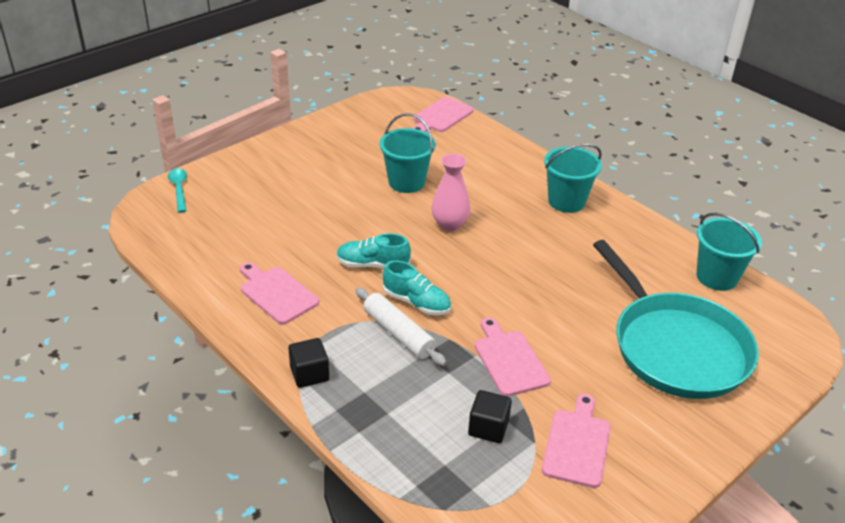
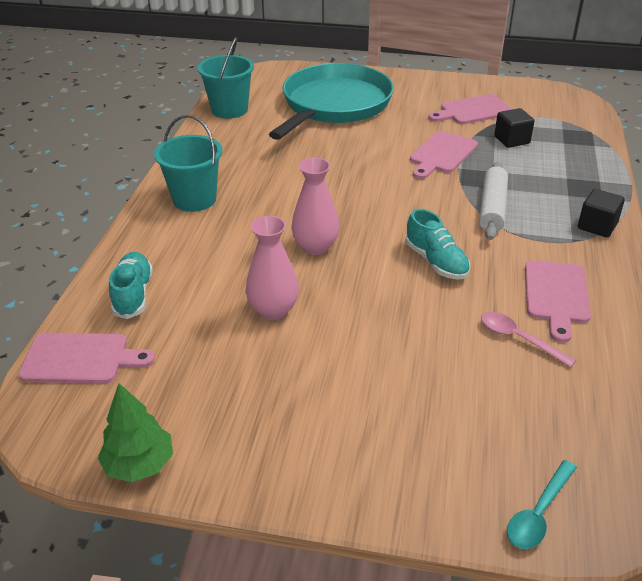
camera: 125 degrees left, 0 degrees up
(268, 252) = (518, 338): none -> pink spoon
(350, 110) = (139, 464): none -> green tree
(406, 182) = (273, 310): turquoise bucket -> pink vase
(416, 302) = (446, 216): turquoise shoe -> turquoise shoe (133, 295)

